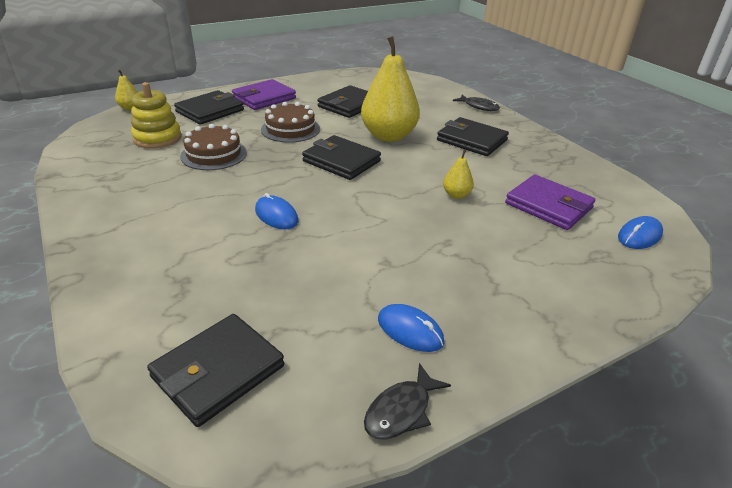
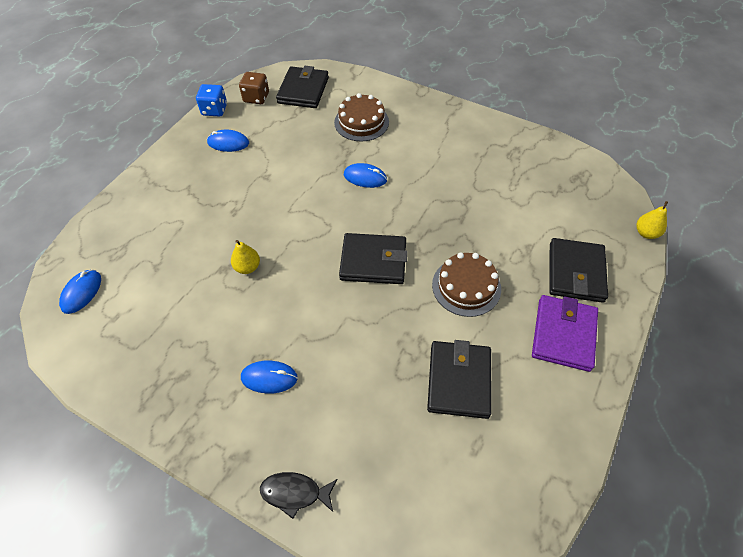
camera: 150 degrees right, 20 degrees up
(157, 138) = (552, 206): yellow stacking toy -> none
(214, 154) = (482, 212): brown cake -> brown cake (361, 122)
(308, 399) = (256, 98): none -> brown dice
(388, 136) = (362, 332): yellow pear -> none
(401, 411) = (214, 110): black fish -> blue dice
(471, 140) = (269, 377): black wallet -> blue mouse
(548, 206) = (162, 294): purple wallet -> none

